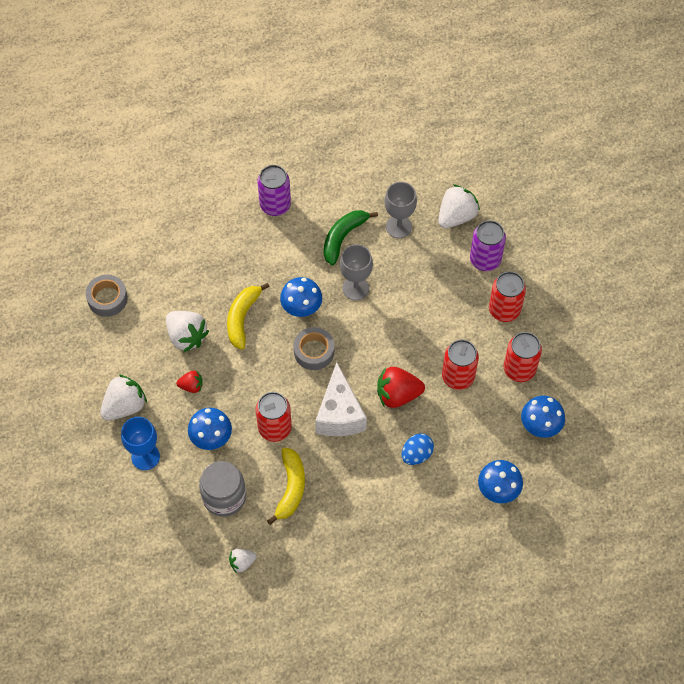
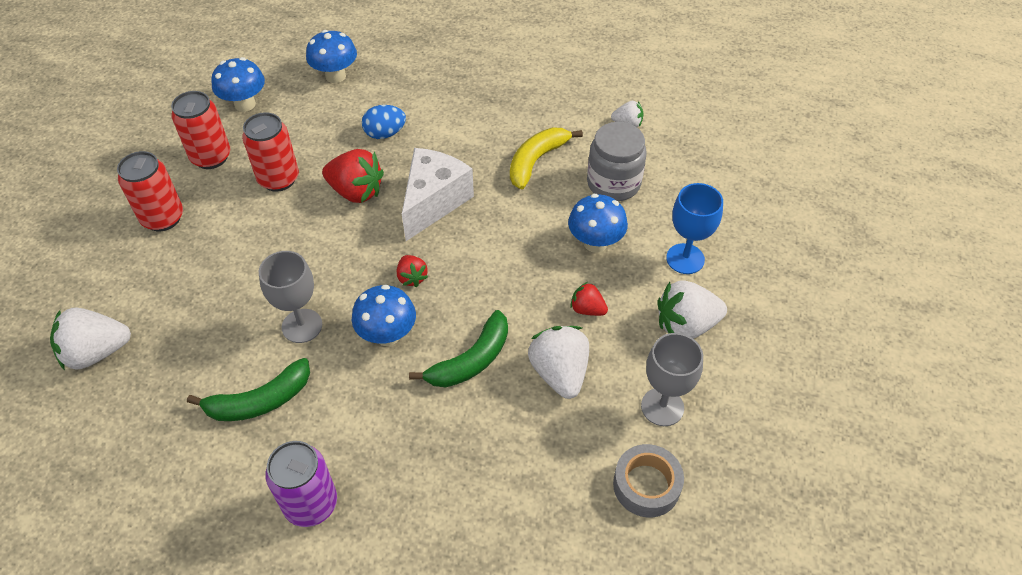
camera: 150 degrees left, 10 degrees down
(242, 318) = (471, 360): yellow banana -> green banana
(275, 428) = (515, 220): red can -> none
(314, 351) = (412, 277): grey tape -> red strawberry
(398, 227) = (178, 377): grey goblet -> grey goblet (662, 407)
(485, 260) = (123, 281): purple can -> none

